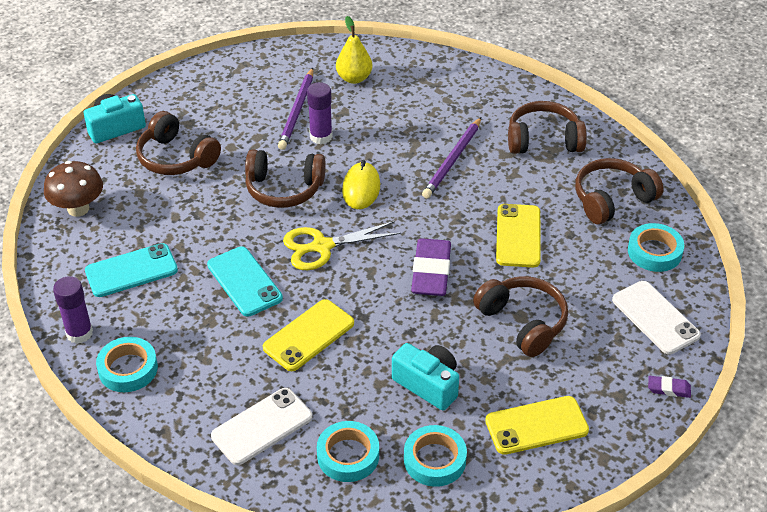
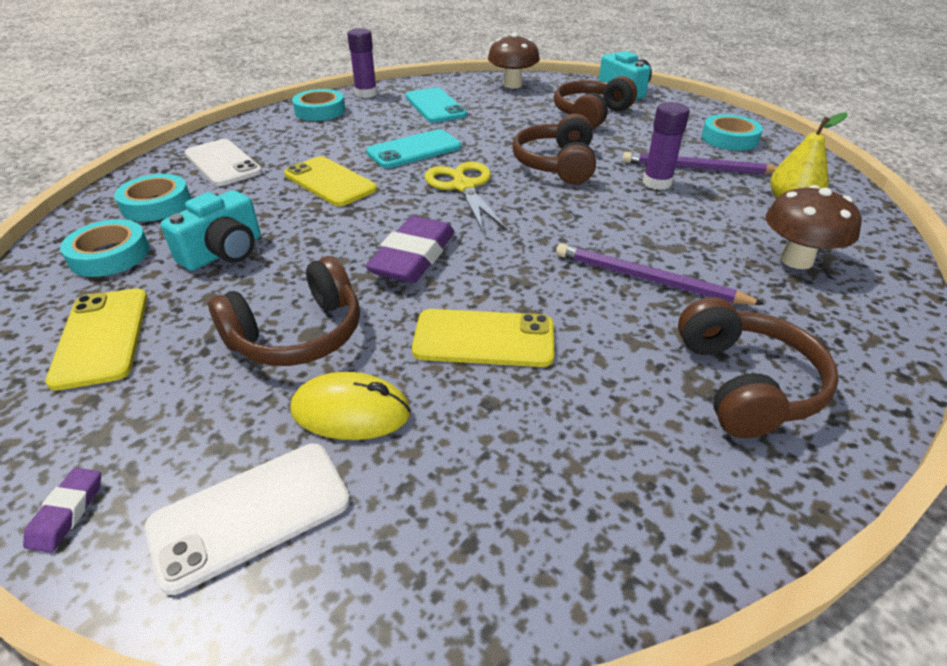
camera: 90 degrees right, 5 degrees down
(361, 188) = (567, 209): yellow mouse -> yellow mouse (351, 412)
(428, 94) = (796, 260): none -> brown mushroom
(431, 272) = (413, 257): purple eraser -> purple eraser turned 75 degrees counterclockwise
(612, 199) = (596, 476): brown headphones -> none
(654, 252) = (437, 538): turquoise tape -> turquoise tape (729, 139)

